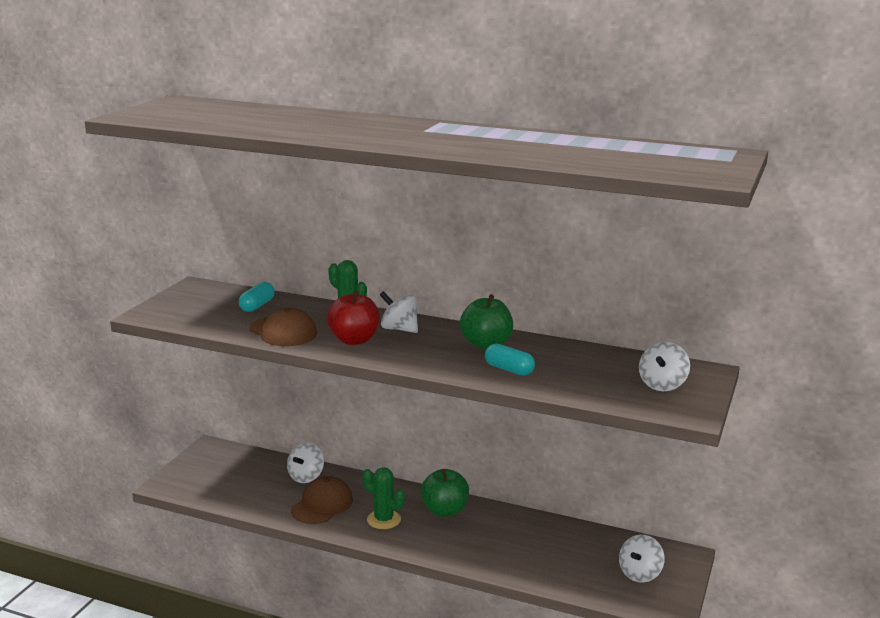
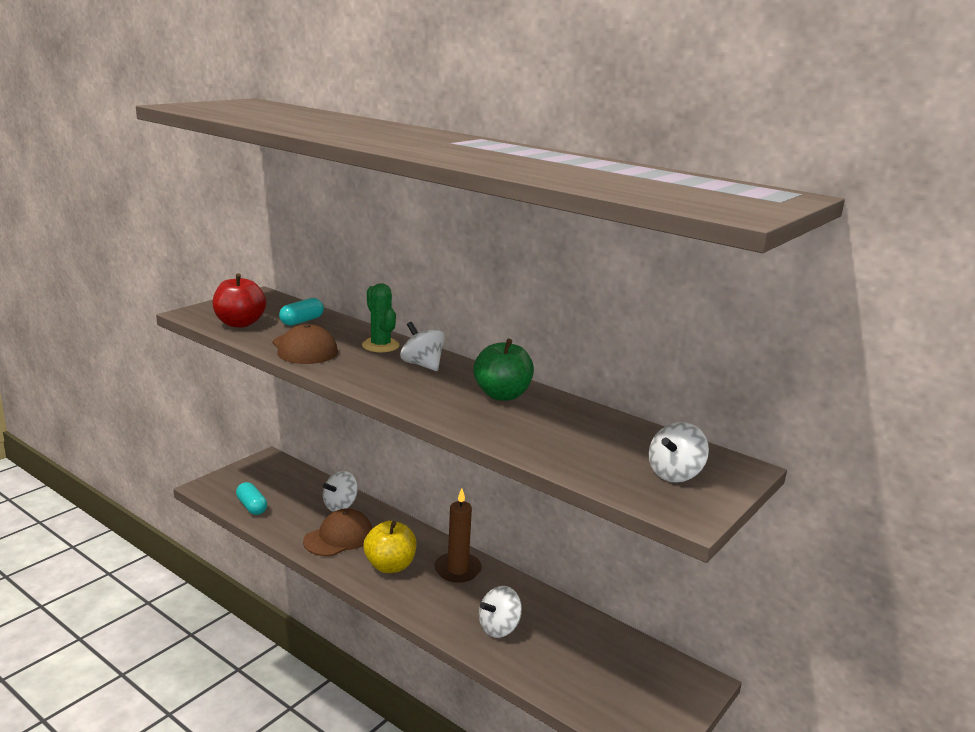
camera: 15 degrees right, 0 degrees up
(354, 340) = (367, 368): red apple -> red apple (240, 323)
(384, 519) = (390, 566): green cactus -> yellow apple
(445, 510) = (457, 570): green apple -> brown candle
(509, 370) = (506, 426): turquoise capsule -> turquoise capsule (251, 506)
(640, 574) = (636, 691): white spinning top -> white spinning top (499, 628)

